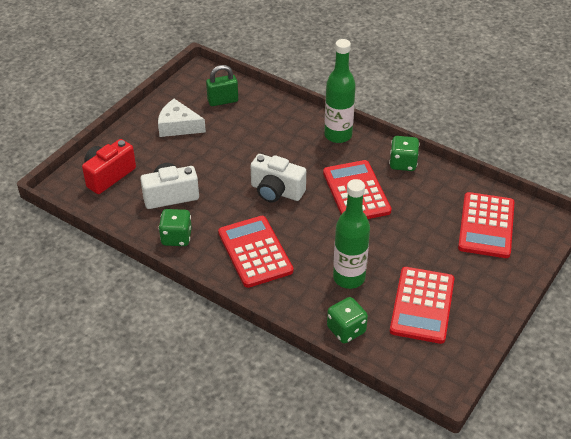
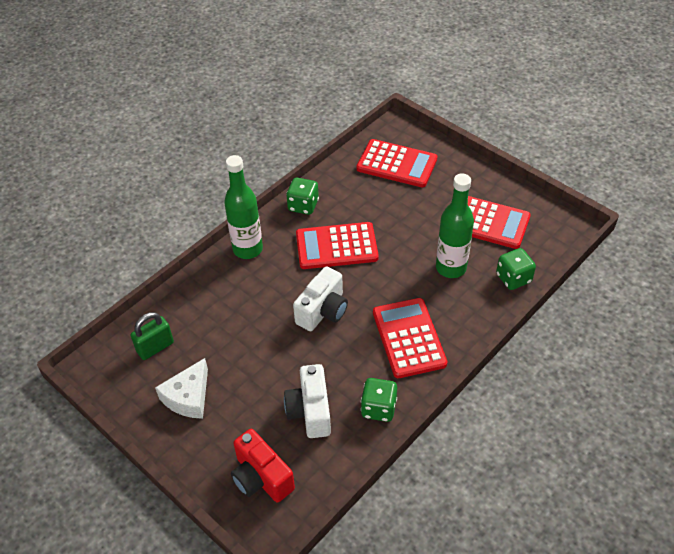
camera: 80 degrees left, 5 degrees up
(223, 101) = (155, 347): green padlock -> green padlock turned 60 degrees clockwise
(255, 252) = (408, 338): red calculator -> red calculator turned 90 degrees clockwise

